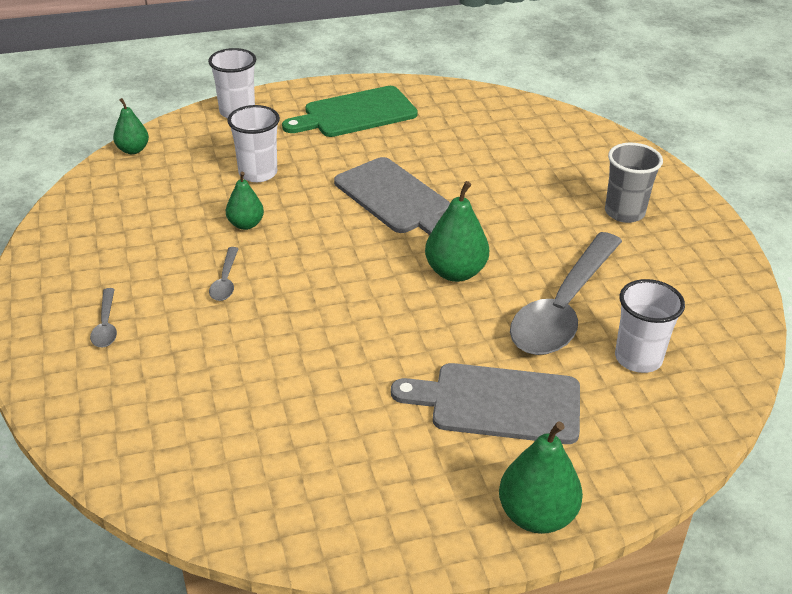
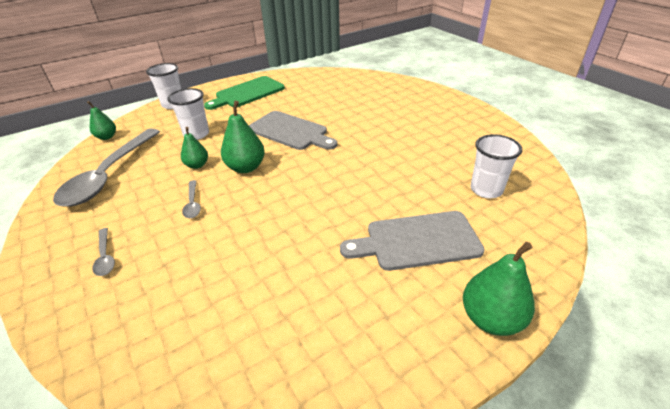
camera: 15 degrees left, 0 degrees up
(455, 272) = (347, 164): green pear -> green pear (246, 167)
(563, 308) = (423, 171): grey spoon -> grey spoon (108, 175)
(624, 212) = (426, 113): grey cup -> none

